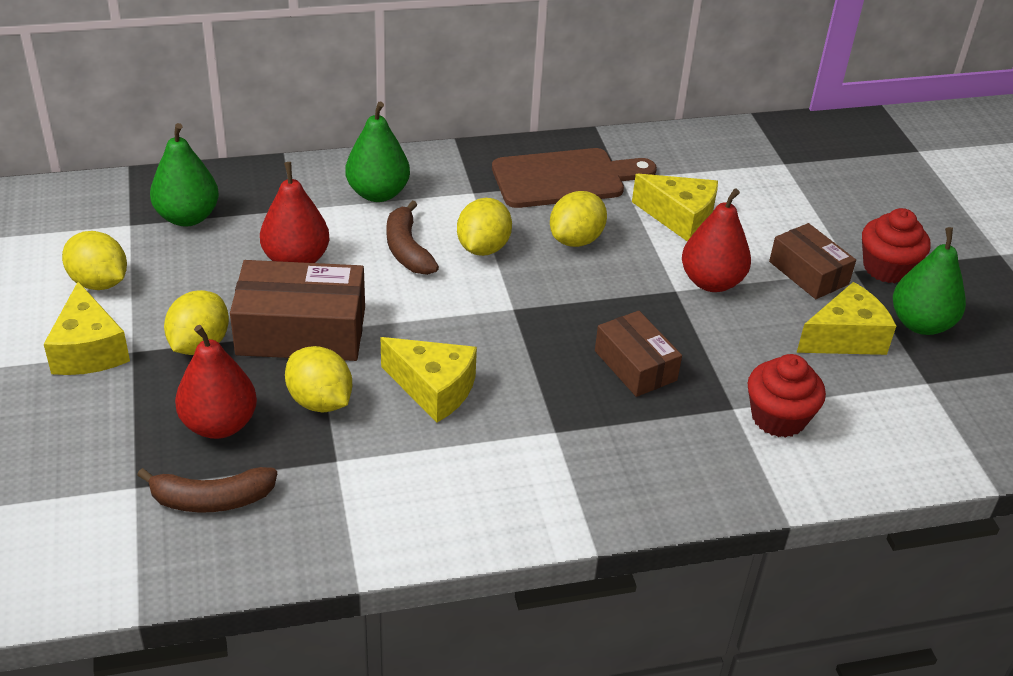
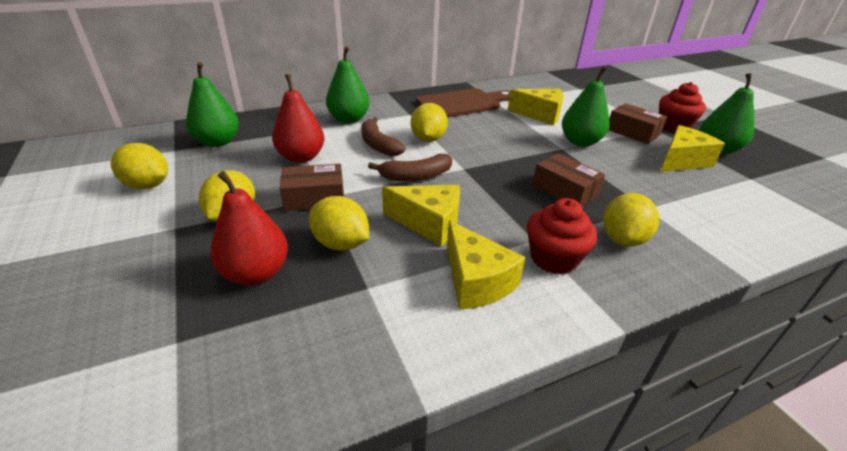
camera: 10 degrees left, 5 degrees down
(89, 350) = (135, 231): yellow cheese -> yellow cheese (476, 281)
(211, 500) = (255, 342): brown banana -> brown banana (416, 176)
(301, 331) = (314, 198): brown box -> brown box, size x0.62
(576, 240) = (485, 130): yellow lemon -> yellow lemon (622, 239)
(711, 282) = (580, 142): red pear -> green pear
(778, 418) = (681, 210): red cupcake -> red cupcake (554, 258)

